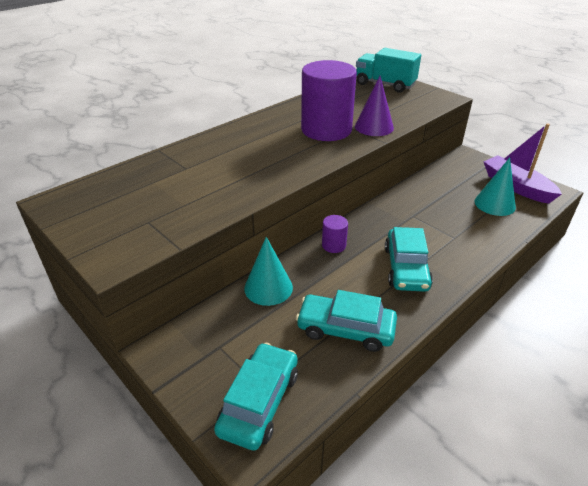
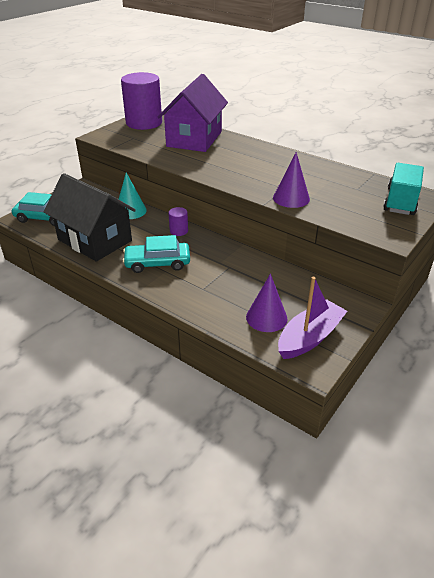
camera: 80 degrees right, 0 degrees up
(189, 168) = (194, 139): none -> purple house
(326, 130) = (273, 178): purple cylinder -> purple cylinder (144, 123)
(346, 329) = (95, 240): turquoise car -> black house
(494, 204) = (266, 317): turquoise cone -> purple cone

